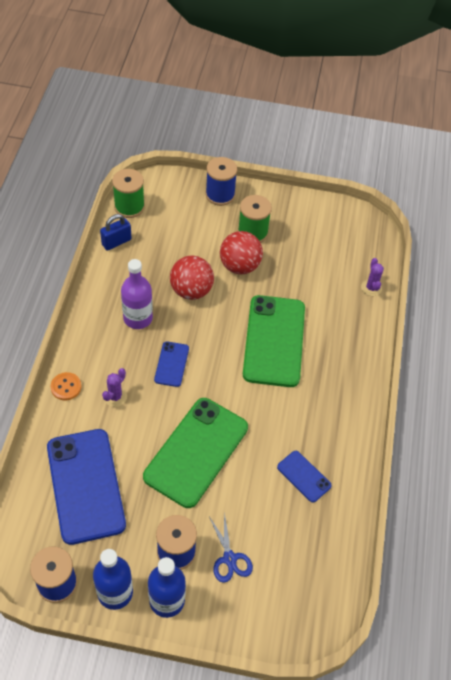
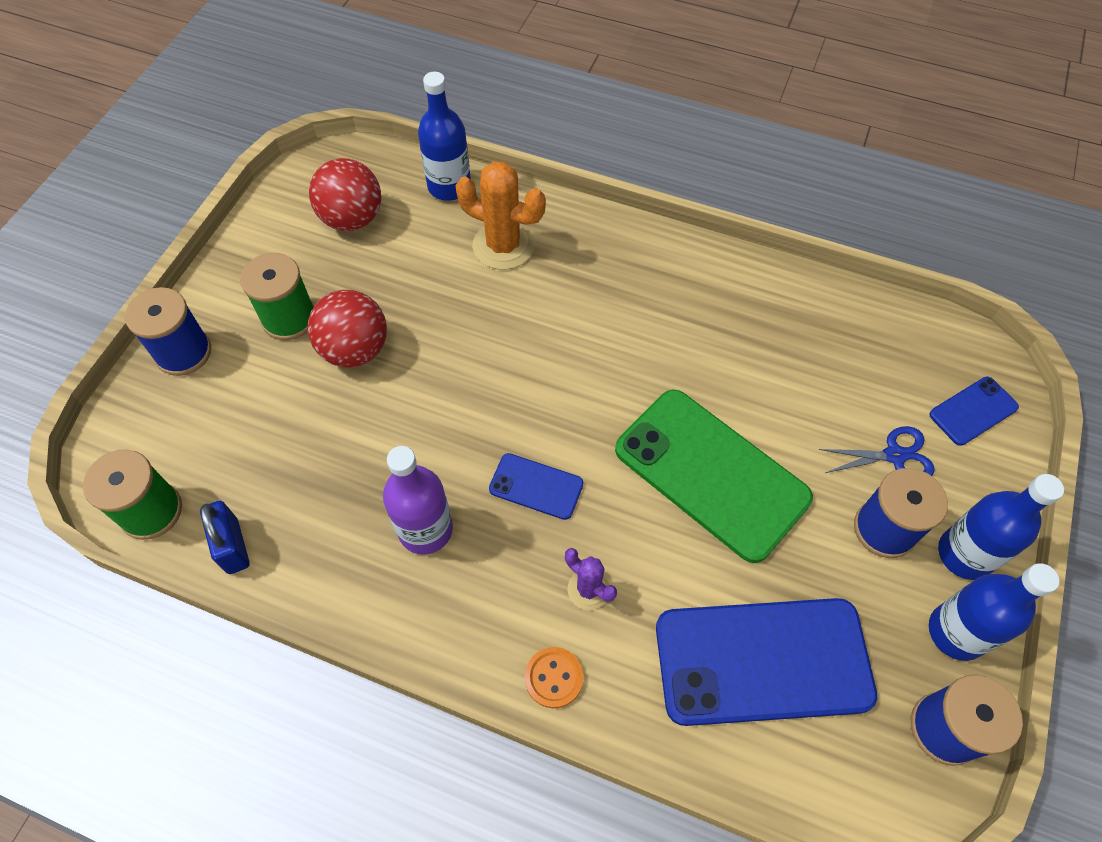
camera: 75 degrees left, 5 degrees up
(191, 290) = (387, 432): red ball -> red ball (352, 219)
(274, 341) = (519, 328): green phone -> none
(304, 476) = (763, 335): blue phone -> blue phone (973, 411)
(333, 323) = (503, 246): none -> orange cactus
(371, 288) = (449, 186): purple cactus -> blue bottle

